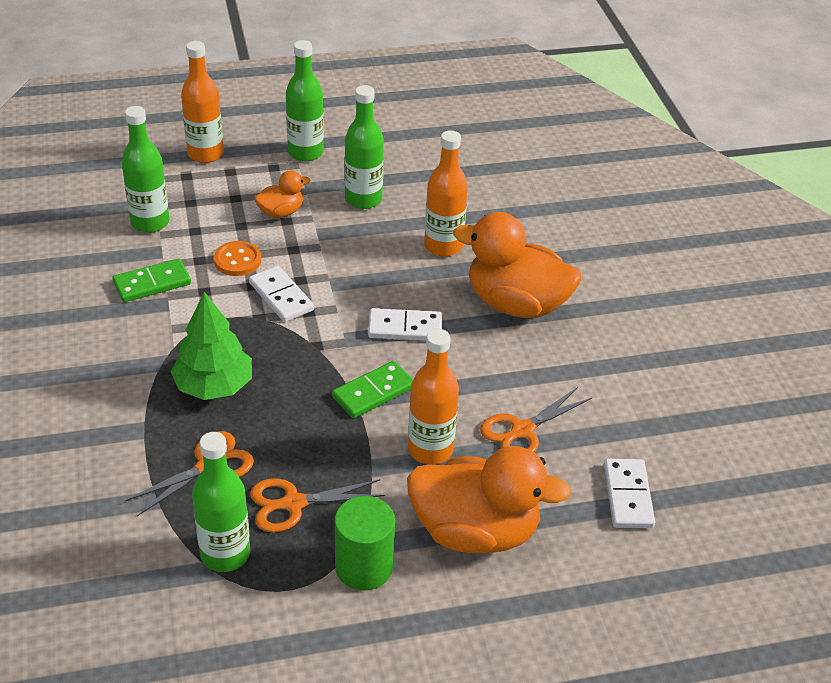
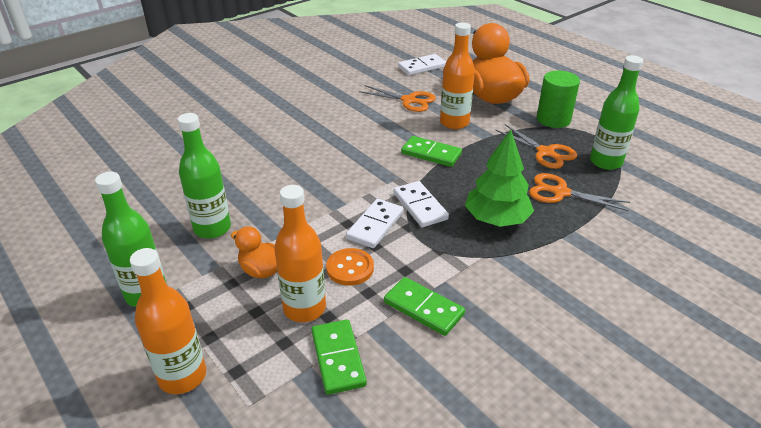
camera: 115 degrees left, 5 degrees down
(150, 222) = (338, 358): green bottle -> green domino
(405, 328) = (360, 160): white domino -> white domino (420, 206)
(443, 246) = (254, 170): orange bottle -> orange bottle (304, 308)
(516, 304) = (299, 127): orange duck -> none

